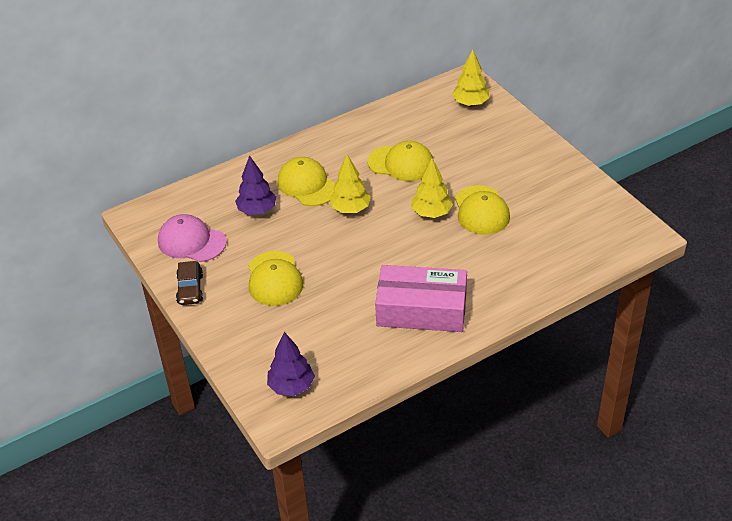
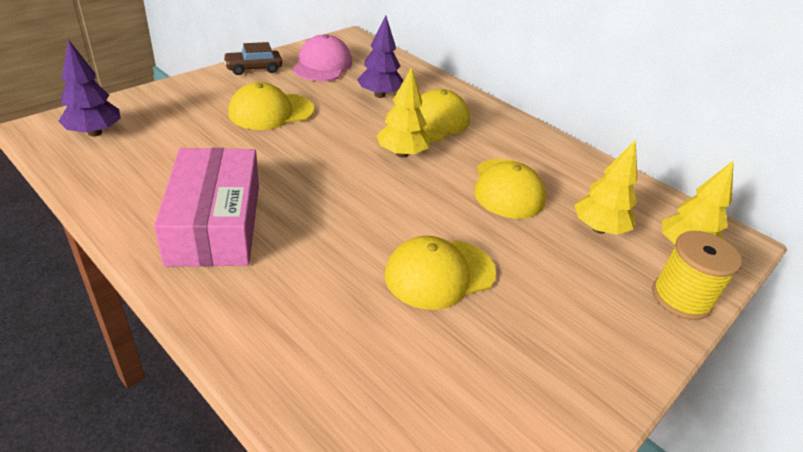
camera: 70 degrees right, 5 degrees down
(431, 213) = (416, 221): yellow tree -> yellow tree (598, 229)
(510, 119) = (681, 298): none -> yellow spool

